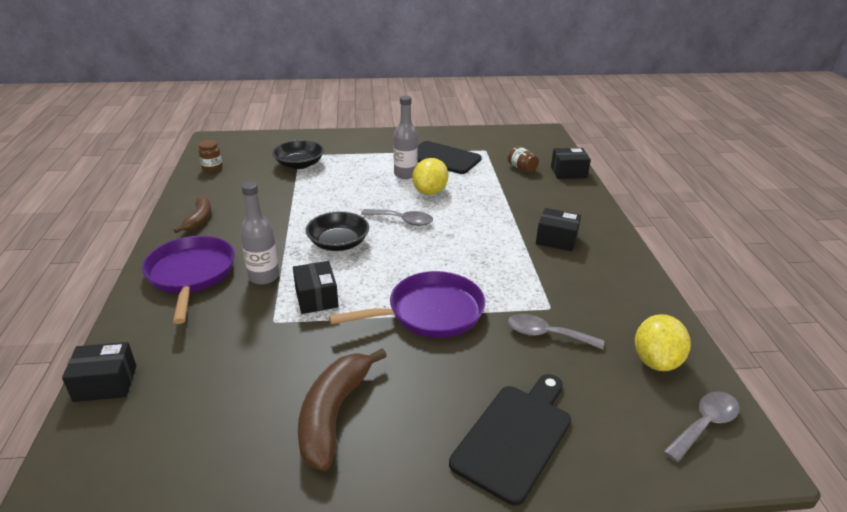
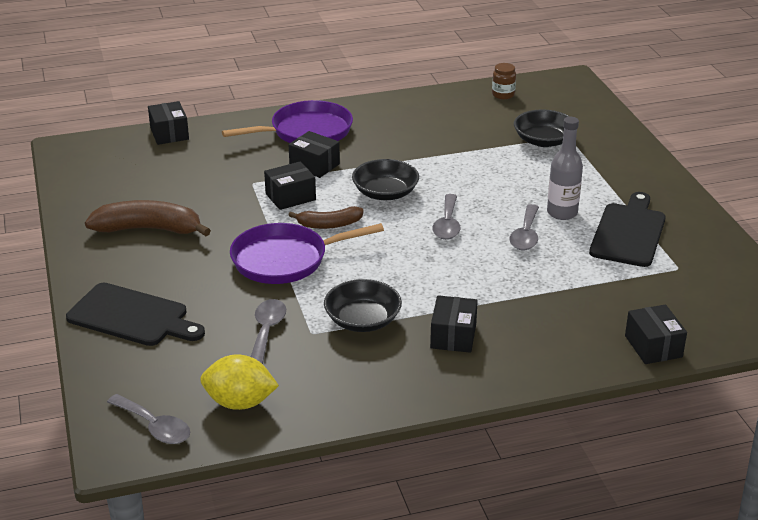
camera: 80 degrees right, 0 degrees up
(199, 219) = (396, 113): brown banana -> brown banana (329, 224)
(264, 277) = (314, 165): grey bottle -> black box
(430, 192) = (525, 235): yellow lemon -> grey spoon
(430, 312) = (285, 259): purple pan -> purple pan turned 105 degrees clockwise
(521, 168) = (639, 303): brown jar -> none
(533, 278) = (362, 320): none -> black bowl

